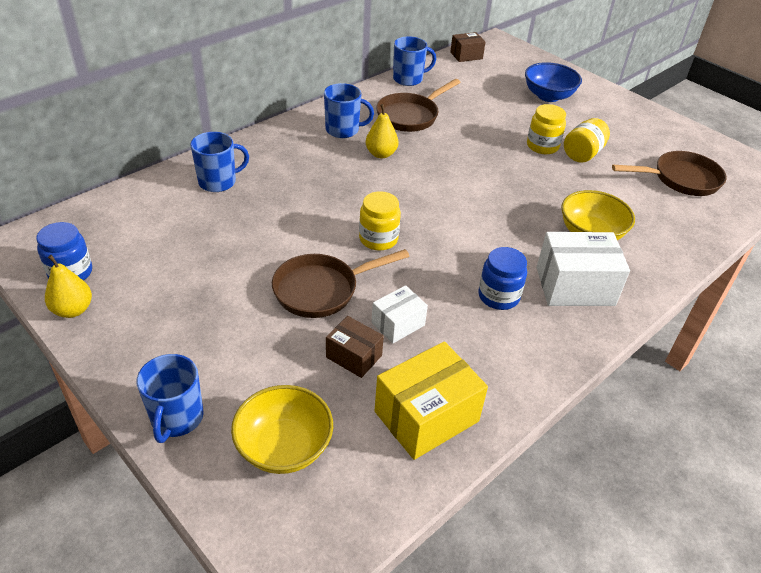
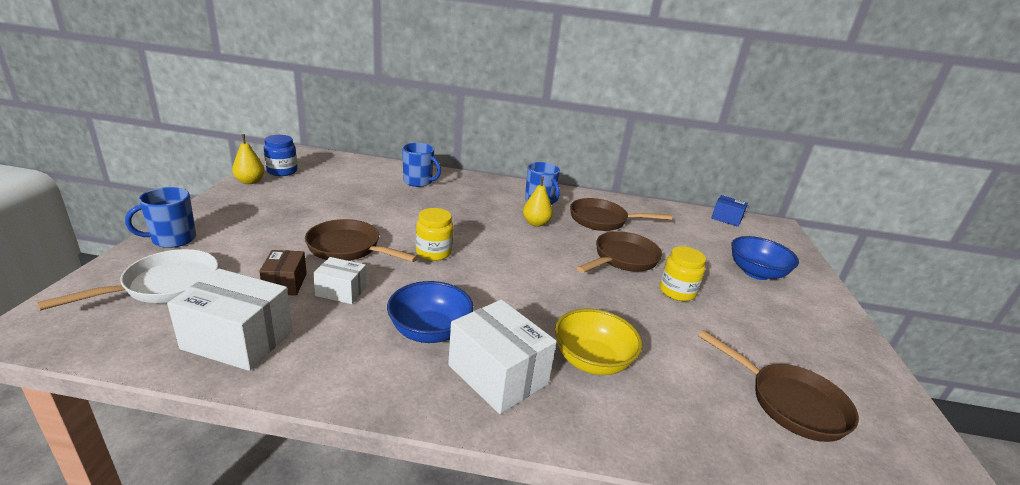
camera: 50 degrees right, 15 degrees down
(284, 447) = (164, 285): yellow bowl -> white pan
(408, 79) = (646, 206): blue mug -> none
(426, 416) = (238, 339): yellow box -> white box
(466, 55) = (726, 219): brown box -> blue box
(479, 143) = (622, 259): none -> brown pan
(498, 296) = (429, 331): blue jar -> blue bowl
(582, 154) = (708, 318): yellow jar -> none

